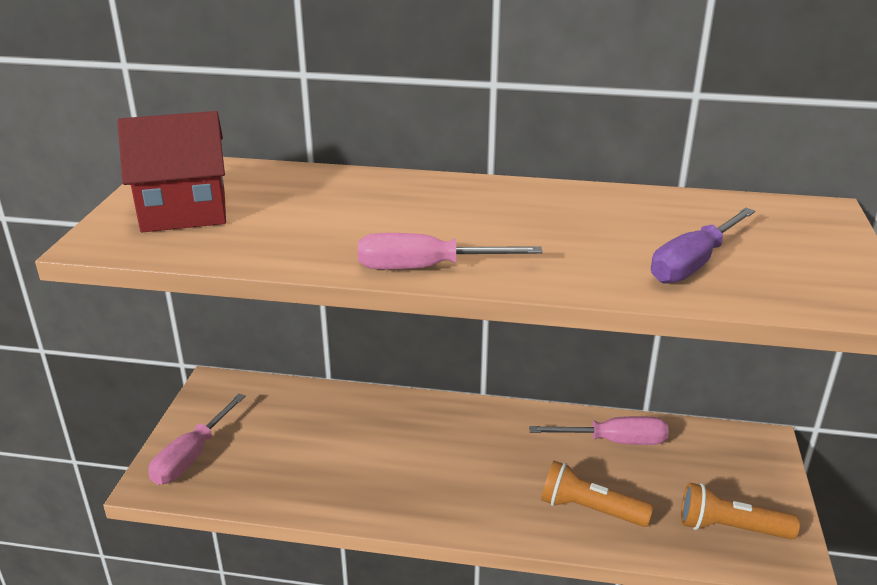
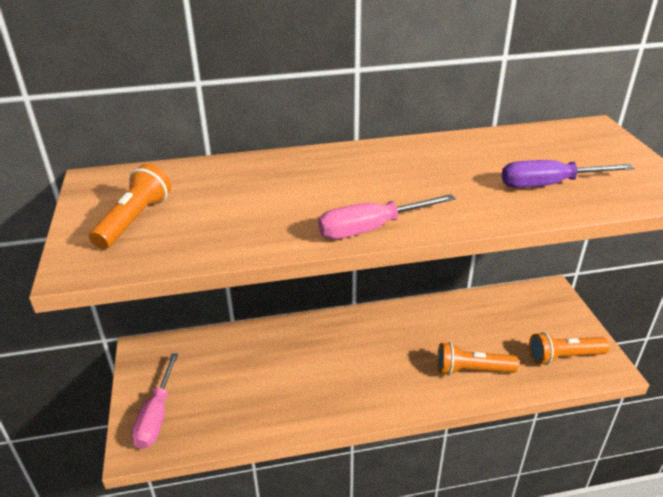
camera: 20 degrees left, 5 degrees up
(184, 211) = (134, 220): red house -> orange flashlight
(614, 441) = (461, 315): pink screwdriver -> none
(693, 264) = (548, 184): purple screwdriver -> purple screwdriver turned 60 degrees clockwise

